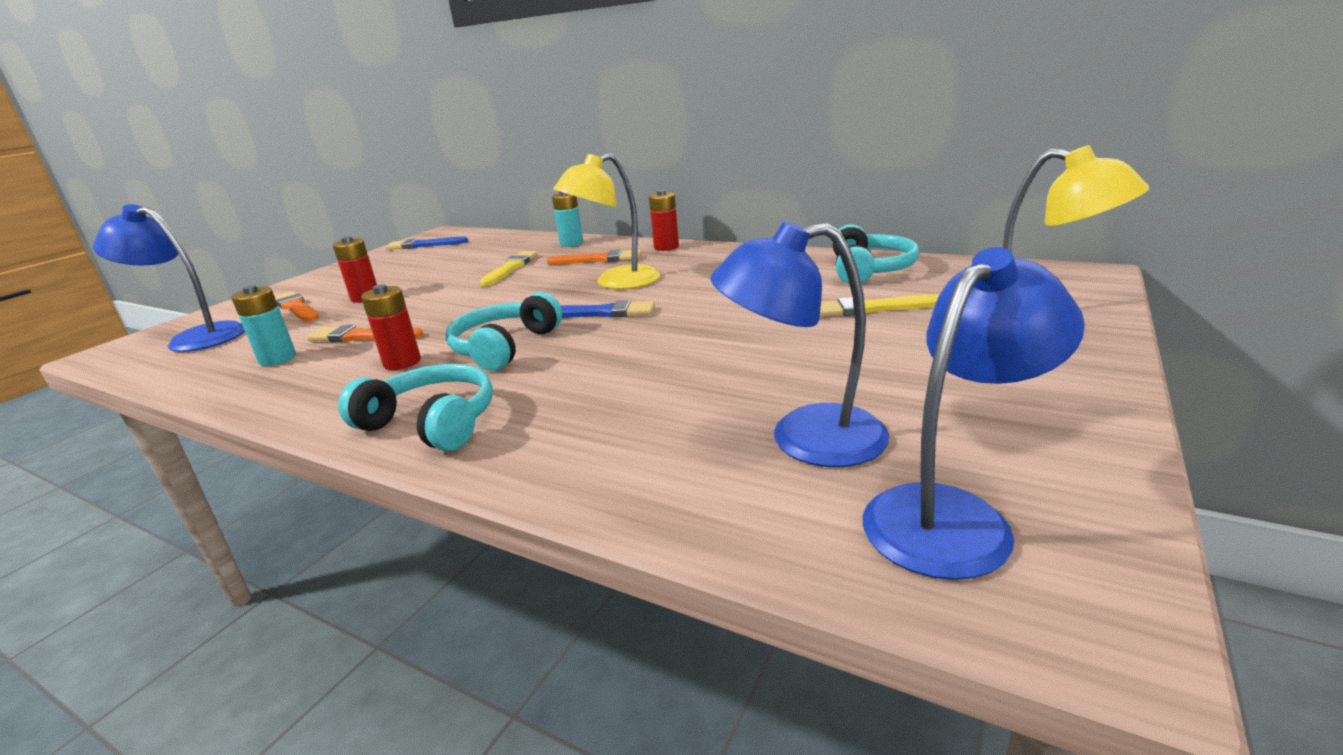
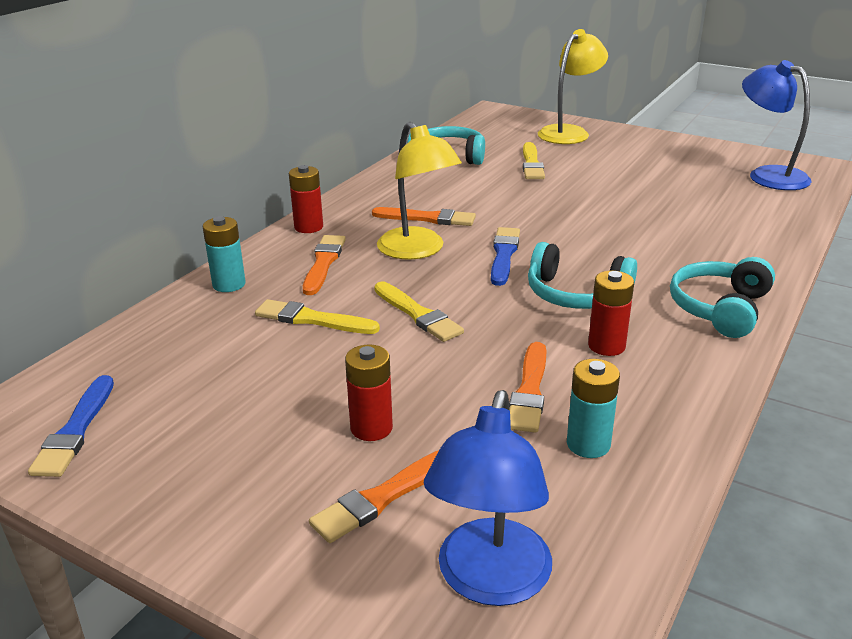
camera: 90 degrees left, 5 degrees up
(501, 294) = (418, 314): none -> yellow brush
(687, 278) = (427, 218): none -> orange brush
(804, 438) = (712, 195): blue lamp -> none

